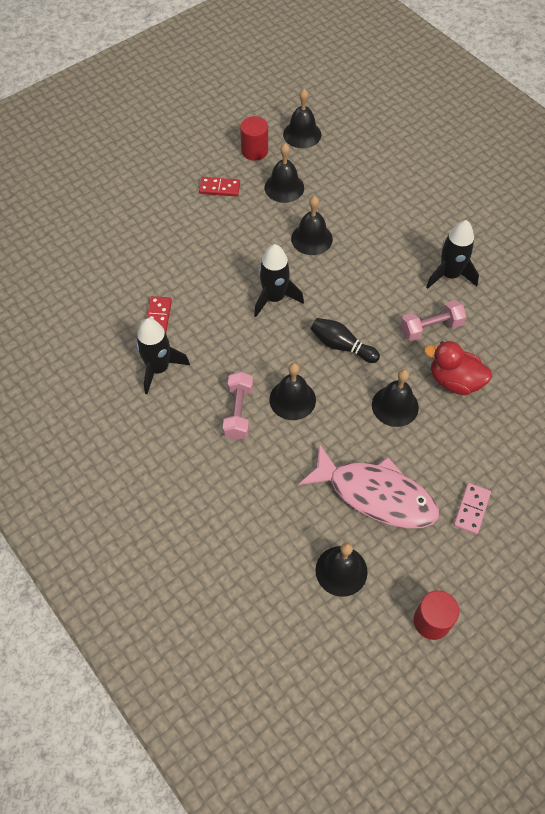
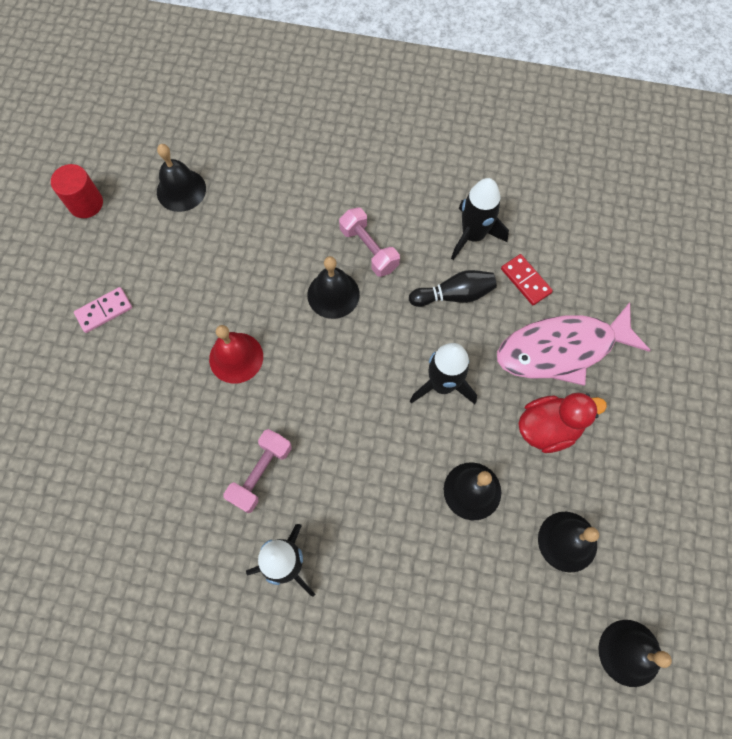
camera: 140 degrees right, 10 degrees up
(219, 188) = (631, 479): red domino -> none
(254, 151) = (653, 571): red cylinder -> none
(341, 346) = (333, 382): black bowling pin -> black bowling pin (454, 295)
(376, 494) = (195, 265): pink fish -> pink fish (562, 349)
(395, 406) = (236, 357): black bell -> red bell
(454, 381) = (196, 427): red duck -> red duck (548, 428)
(471, 509) = (104, 311): pink domino -> pink domino turned 75 degrees clockwise

